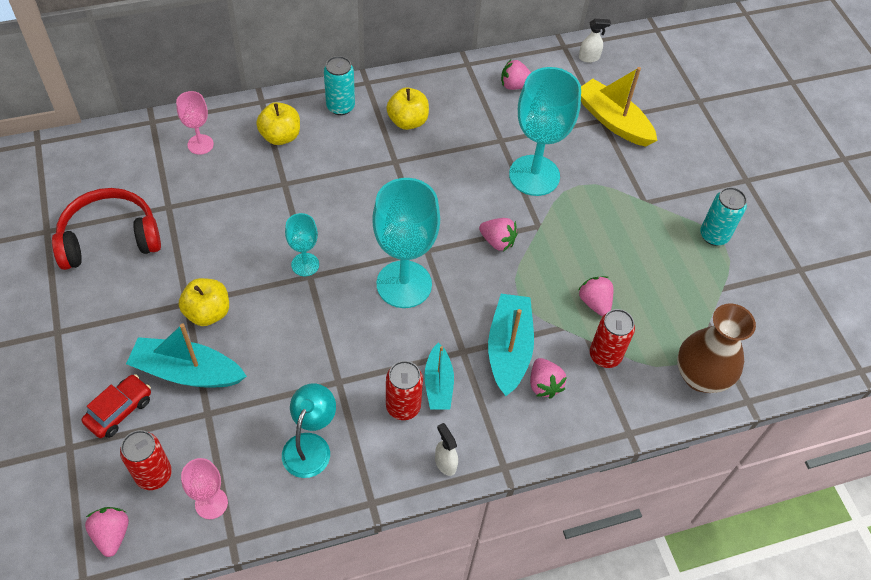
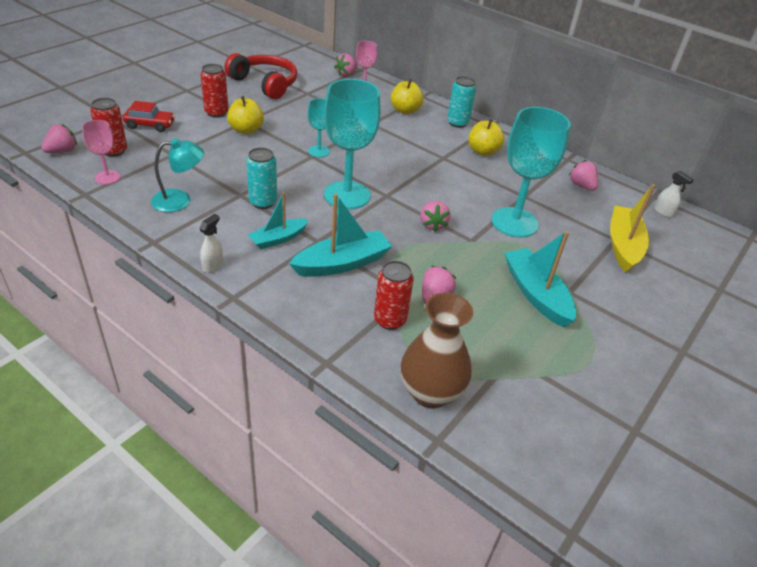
camera: 55 degrees right, 15 degrees down
(187, 372) = (196, 137): turquoise boat -> turquoise boat (536, 294)
(403, 406) = (244, 229): red can -> red can (216, 113)
(544, 385) = (327, 293): pink strawberry -> pink strawberry (346, 74)
(714, 235) = (592, 349): turquoise can -> turquoise can (263, 202)

